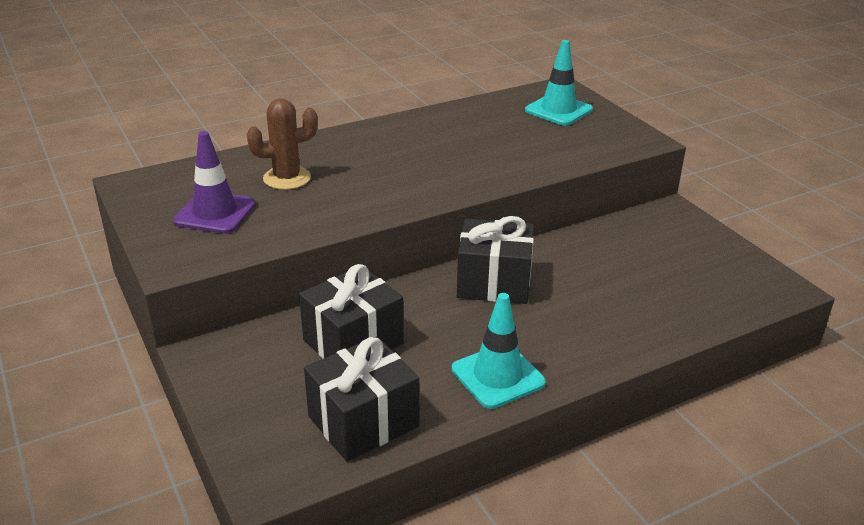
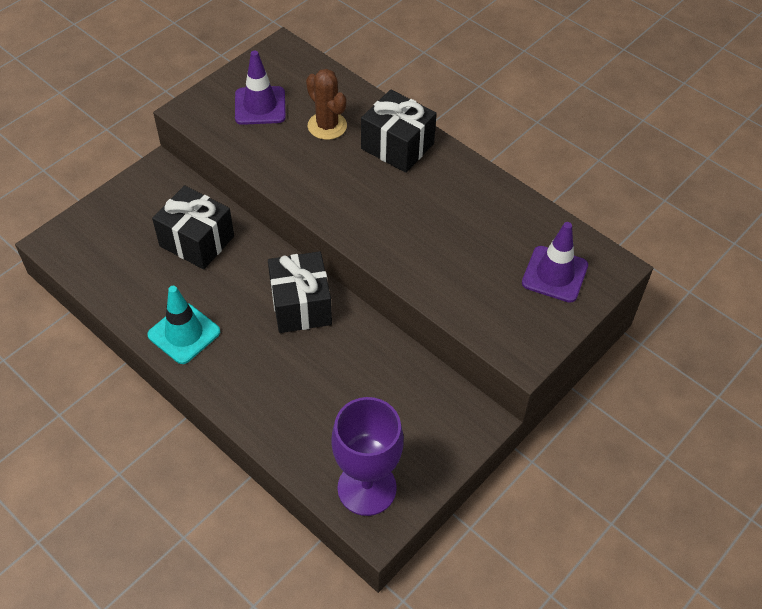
camera: 70 degrees right, 20 degrees up
(363, 421) = (117, 271): black gift -> black gift (397, 146)
(558, 110) = (554, 274): turquoise traffic cone -> purple traffic cone
(740, 285) = (367, 488): none -> purple goblet

